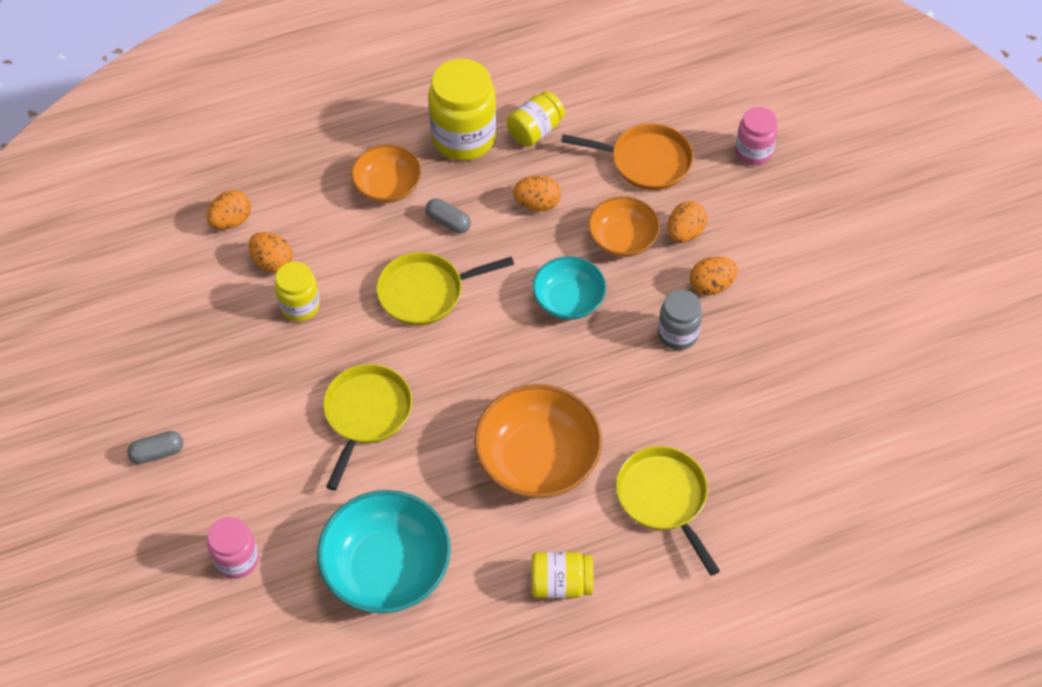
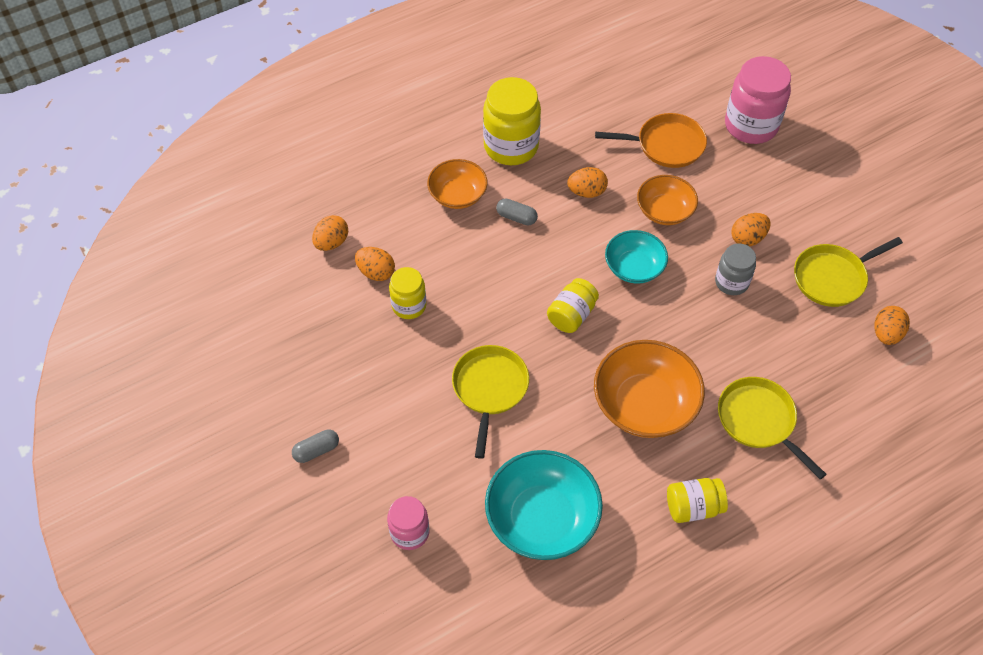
camera: 10 degrees left, 0 degrees up
(426, 292) = (513, 278): yellow pan -> yellow pan (832, 277)
(535, 131) = (568, 132): yellow jar -> yellow jar (571, 315)
(684, 233) = (714, 198): orange egg -> orange egg (886, 334)
(753, 152) = (751, 125): pink jar -> pink jar, size x1.72

